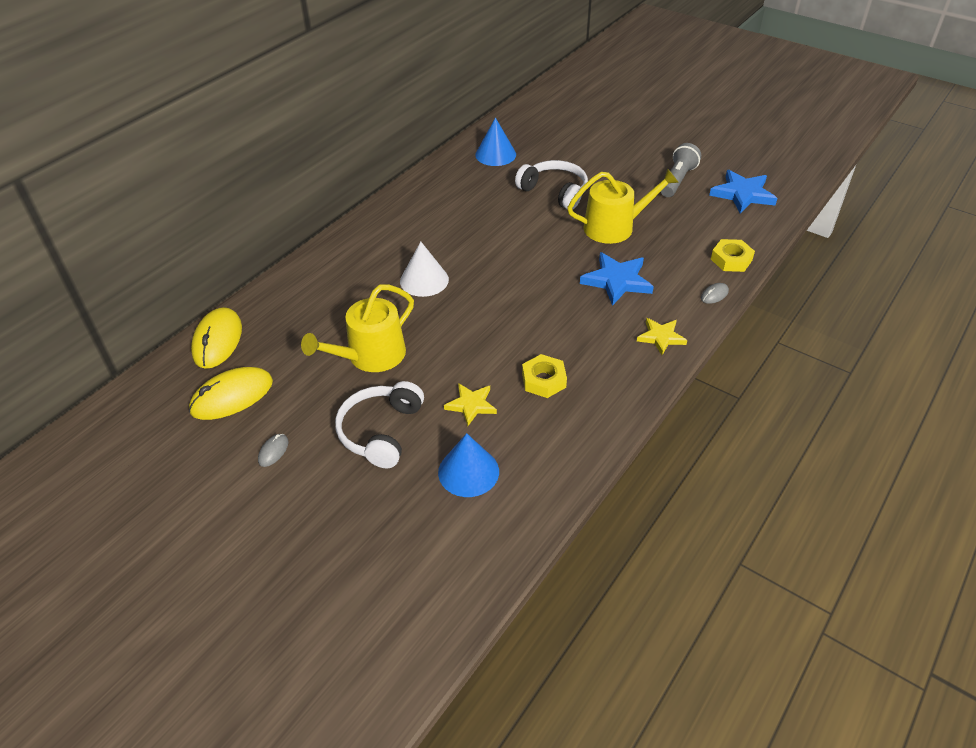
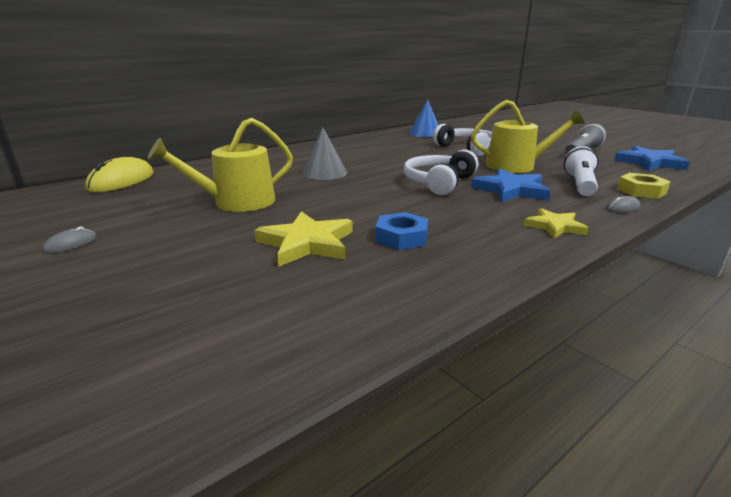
camera: 15 degrees right, 20 degrees down
(232, 396) = (87, 208): yellow mouse -> none
(381, 431) = (192, 247): white headphones -> white headphones (439, 183)
(424, 280) = (324, 173): white cone -> grey cone
(468, 471) = (257, 294): blue cone -> none
(471, 405) = (307, 243): yellow star -> yellow star, size x1.58
(544, 380) = (401, 237): yellow nut -> blue nut
(678, 257) = (580, 184): none -> white flashlight

